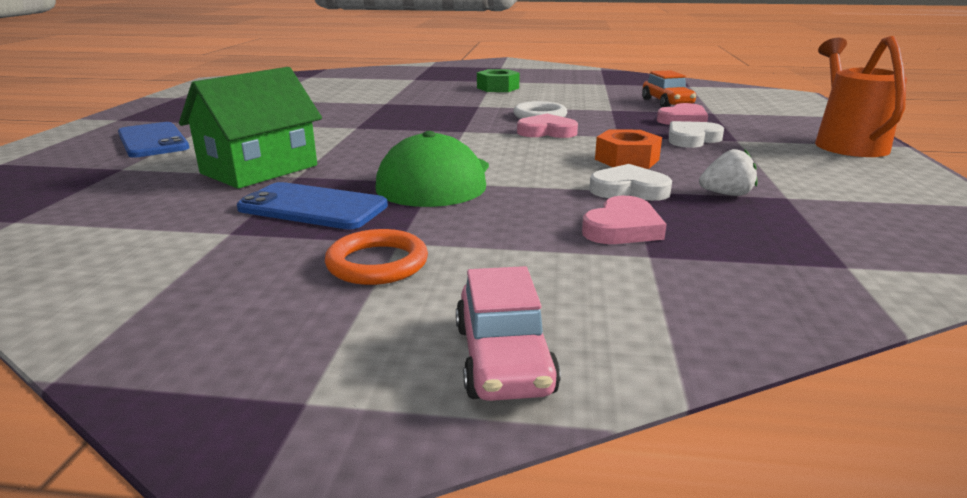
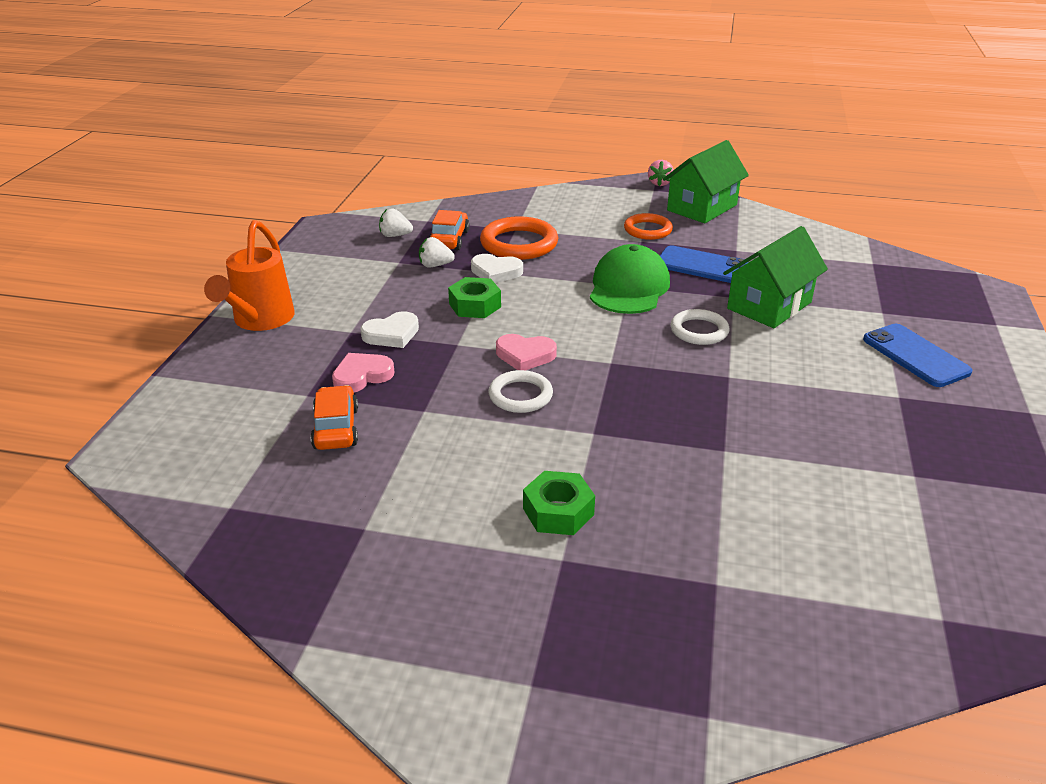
camera: 175 degrees left, 10 degrees up
(208, 330) = (702, 208): none -> green house
(266, 439) = (659, 183): none -> pink strawberry
(364, 149) = (699, 331): none -> white ring
(503, 359) = (591, 196): pink car -> none
(622, 228) = (519, 244): pink heart -> orange ring
(626, 159) = (475, 305): orange nut -> green nut
(752, 230) = (449, 239): none -> orange car
(859, 233) = (395, 235): none -> white strawberry

